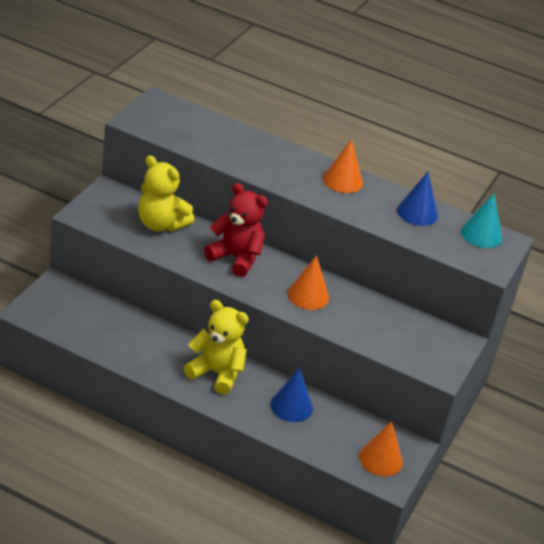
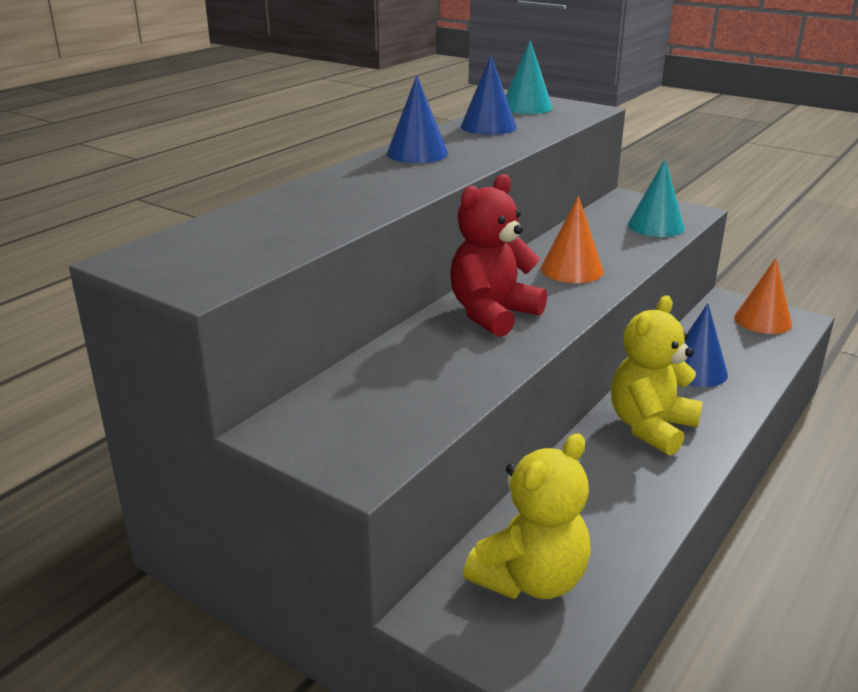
camera: 75 degrees left, 10 degrees down
(161, 224) = (399, 375): yellow teddy bear -> yellow teddy bear (530, 579)
(342, 180) = (417, 153): orange cone -> blue cone
(401, 346) = (655, 226): none -> turquoise cone

